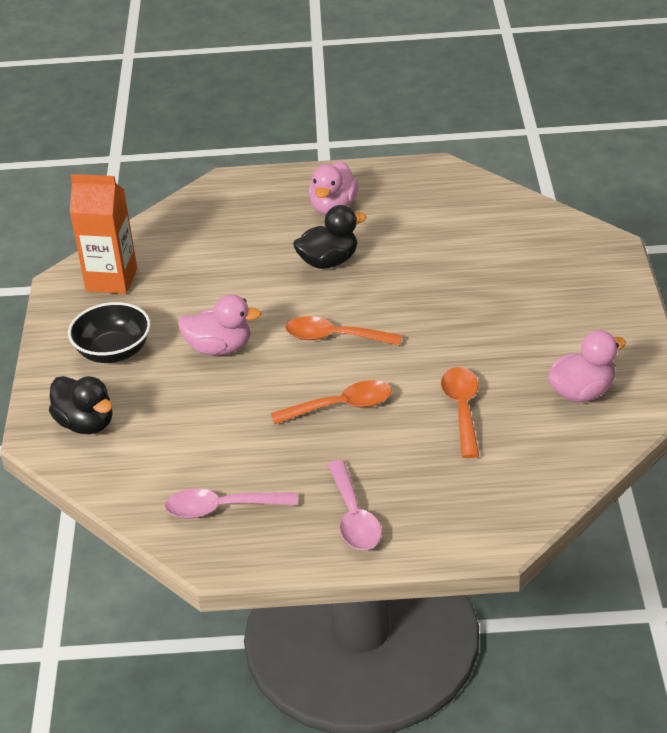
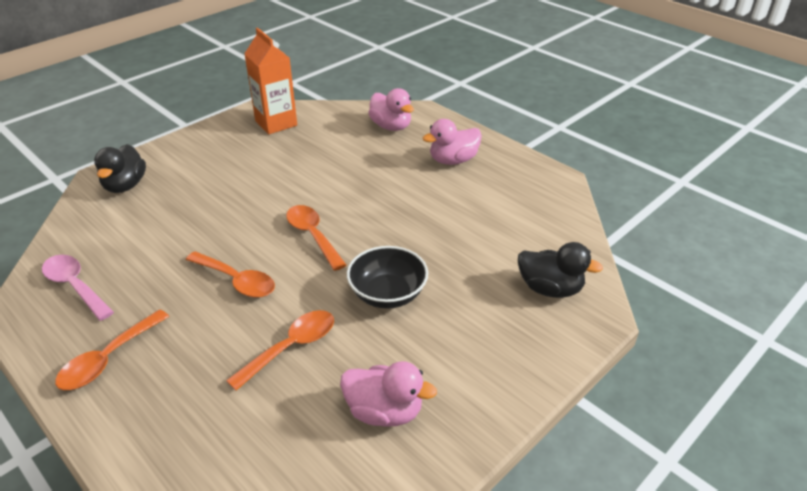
camera: 45 degrees right, 0 degrees up
(113, 351) = (206, 159): black bowl -> black bowl (387, 294)
(219, 348) = (250, 195): pink duck -> pink duck (391, 126)
(328, 261) = (393, 189): black duck -> black duck (550, 289)
(354, 517) = (108, 359): pink spoon -> orange spoon

